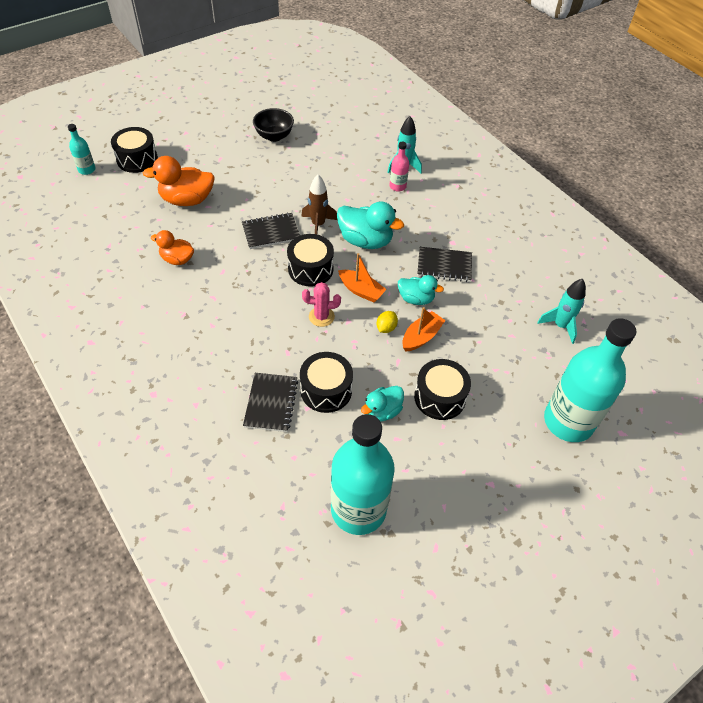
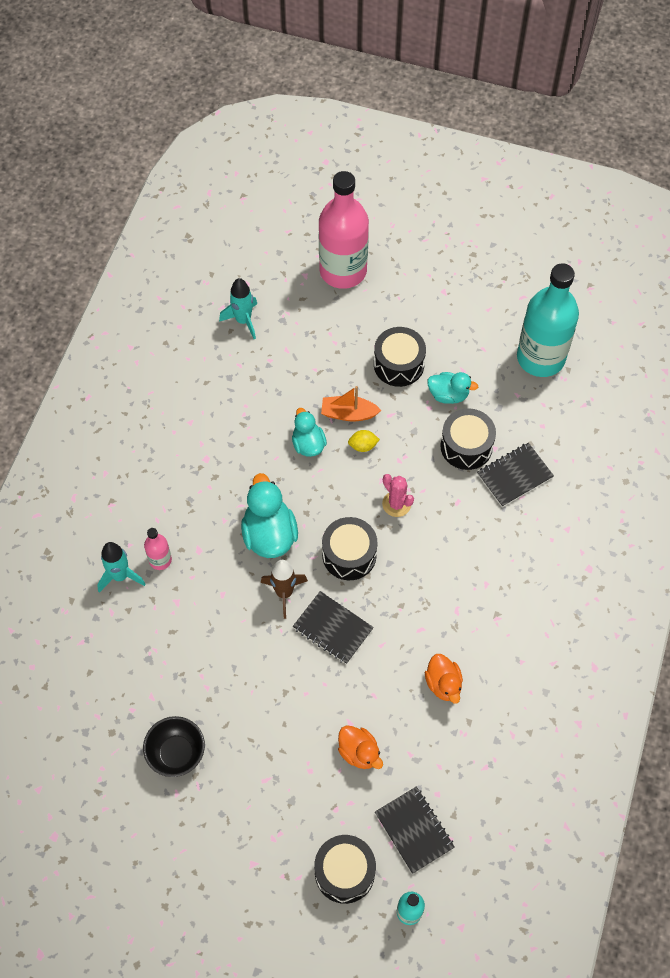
camera: 125 degrees left, 10 degrees up
(187, 200) = (359, 752): orange duck -> orange duck, size x0.62
(361, 290) = (338, 494): orange boat -> none
(444, 266) = (245, 447): black notebook -> black notebook (414, 830)
(568, 421) = (343, 271): turquoise bottle -> pink bottle

